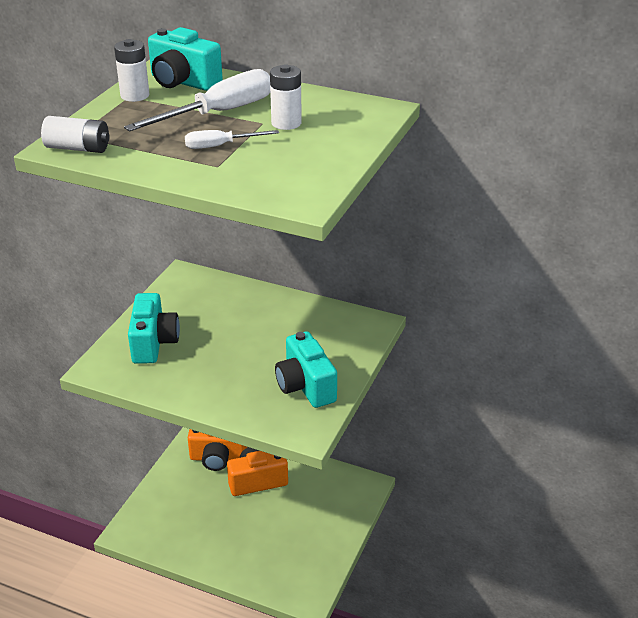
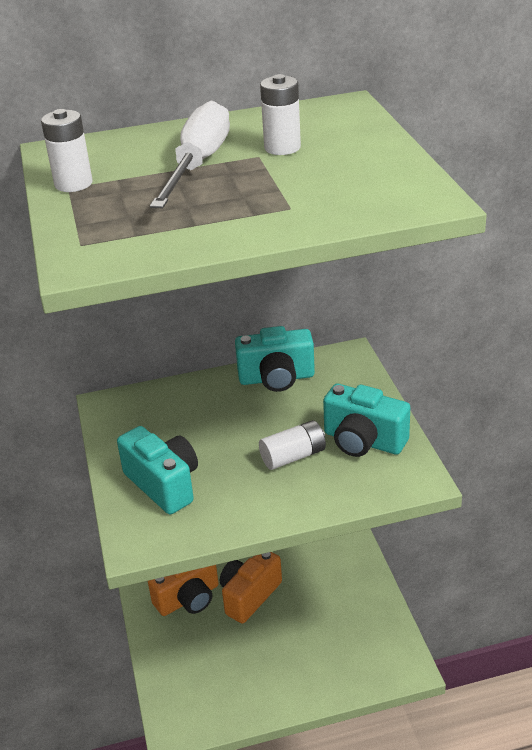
camera: 35 degrees left, 0 degrees up
(78, 148) = (107, 254): white battery -> white battery (293, 456)
(183, 82) = (103, 153): turquoise camera -> turquoise camera (276, 378)
(220, 146) = (258, 190): white screwdriver -> none

